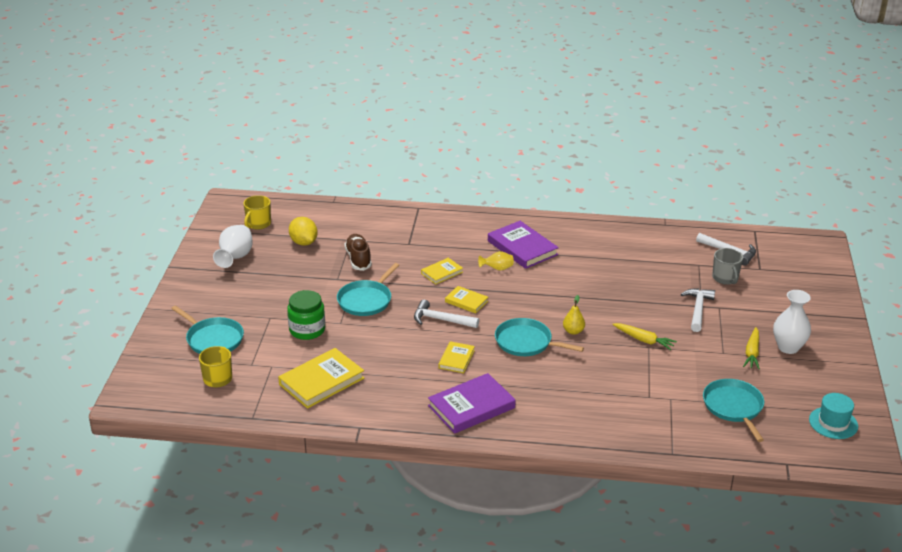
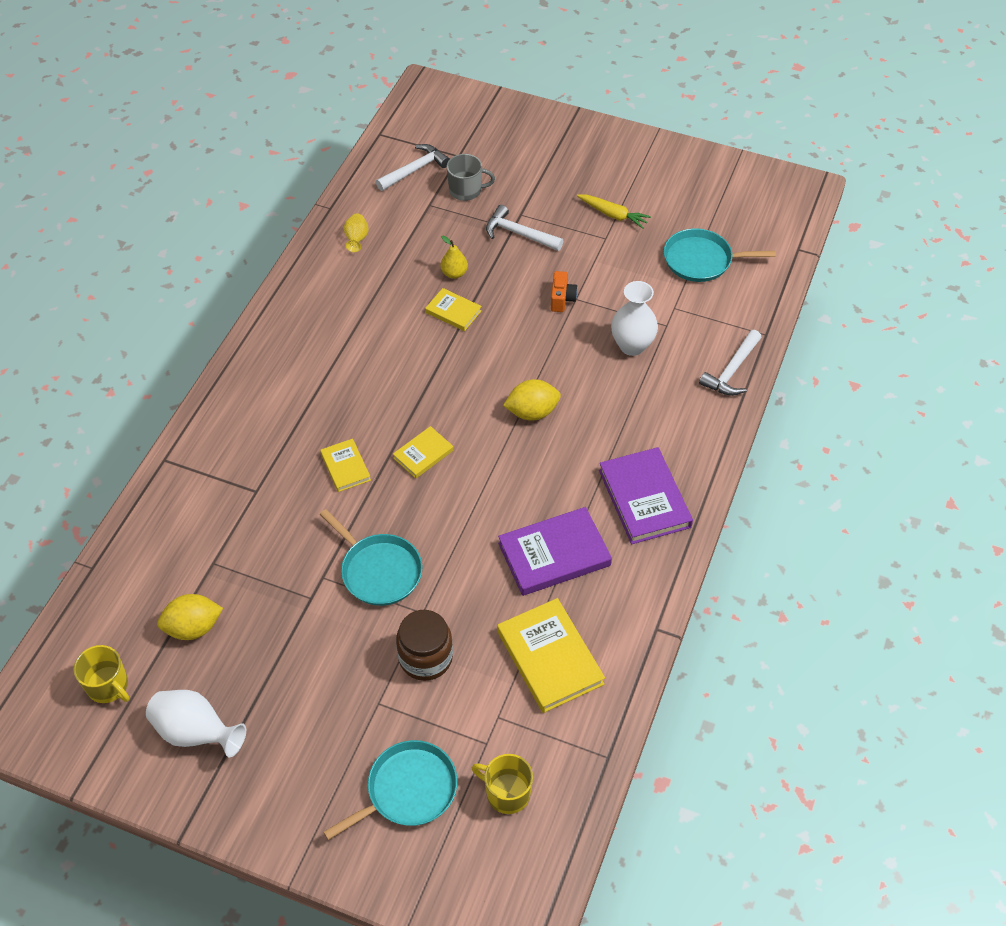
camera: 75 degrees left, 20 degrees up
(307, 330) = (425, 658): green jar -> brown jar
(358, 259) = (270, 562): brown shoe -> none
(441, 320) = (455, 491): white hammer -> white hammer (732, 371)
(456, 359) = (545, 493): yellow book -> yellow book (453, 311)
(497, 269) = (360, 403): yellow vase -> yellow vase (356, 239)
(522, 248) = (322, 364): purple book -> purple book (554, 554)
(526, 342) = (532, 412): turquoise pan -> yellow lemon
(573, 331) = (524, 360): yellow pear -> yellow pear (454, 273)
(643, 340) = (562, 299): yellow carrot -> orange camera
(788, 347) = (611, 183): white vase -> white vase (632, 346)
(833, 423) = (743, 193): turquoise hat -> none

